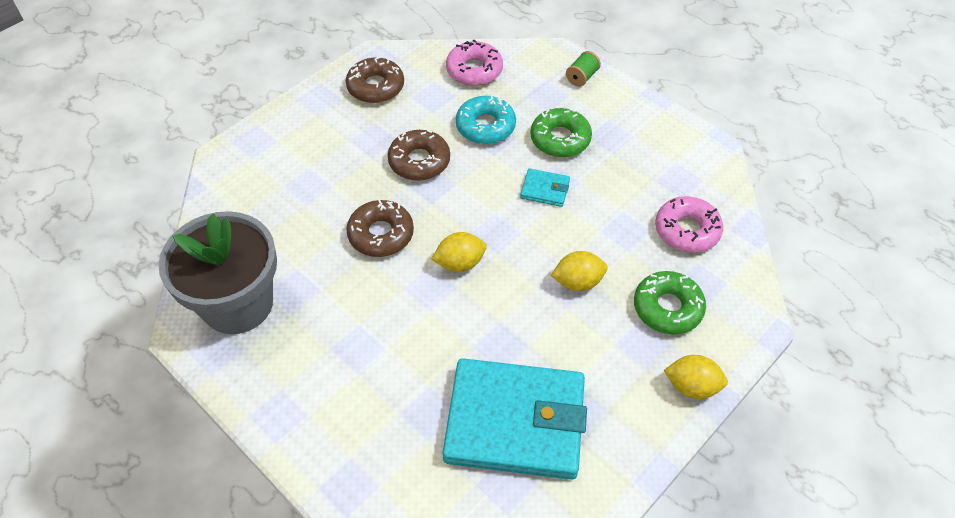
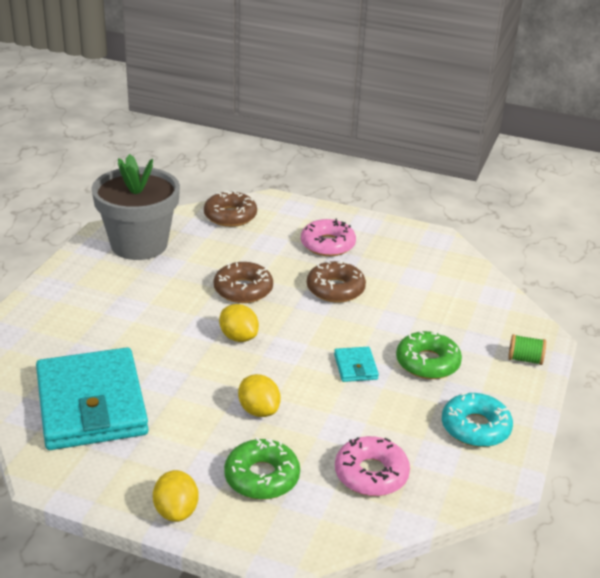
camera: 65 degrees right, 20 degrees down
(375, 87) = (402, 246): brown donut -> brown donut (230, 216)
(474, 70) = (471, 292): pink donut -> pink donut (327, 245)
(485, 126) = (406, 315): turquoise donut -> turquoise donut (475, 428)

